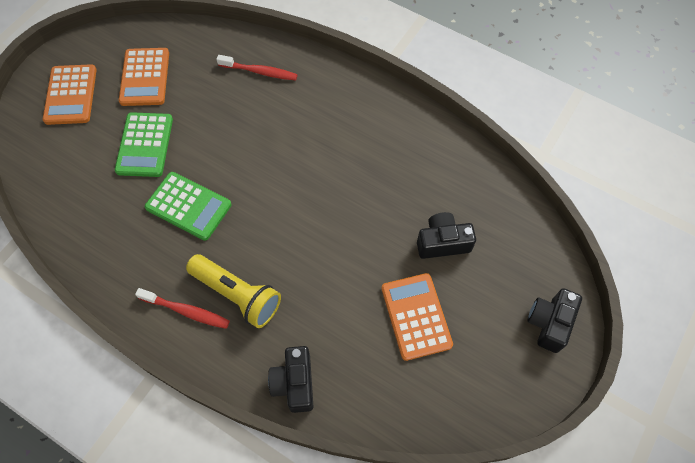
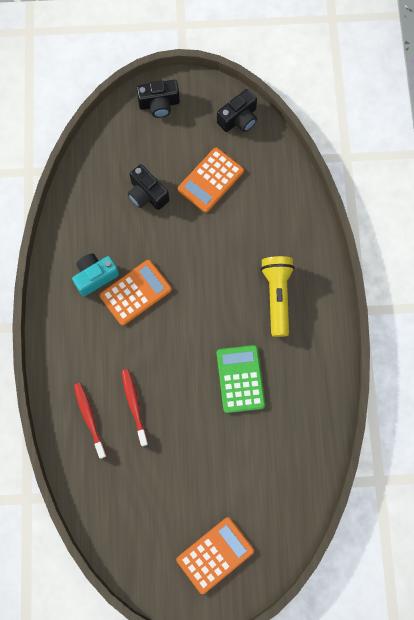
camera: 125 degrees left, 10 degrees up
(145, 77) = (157, 508): orange calculator -> orange calculator (135, 292)
(145, 145) = (216, 453): green calculator -> none
(186, 311) = (311, 320): red toothbrush -> red toothbrush (134, 405)
(294, 383) = (304, 222): black camera -> black camera (238, 119)
(386, 147) = (95, 276): none -> turquoise camera

